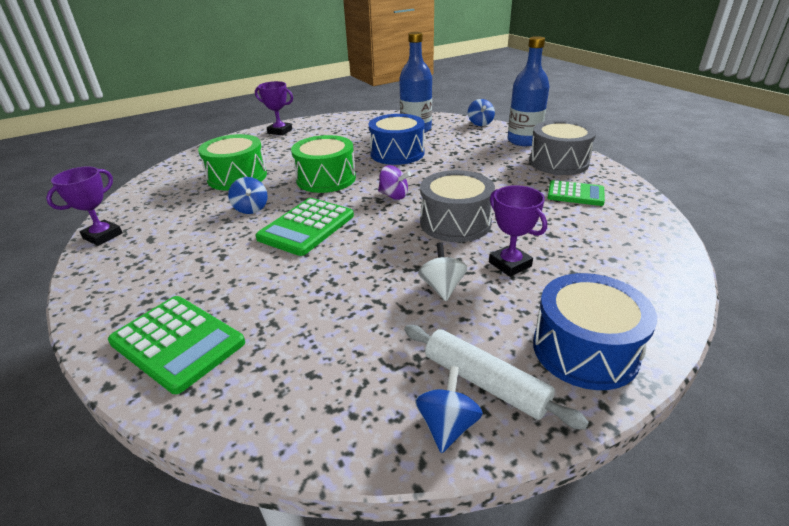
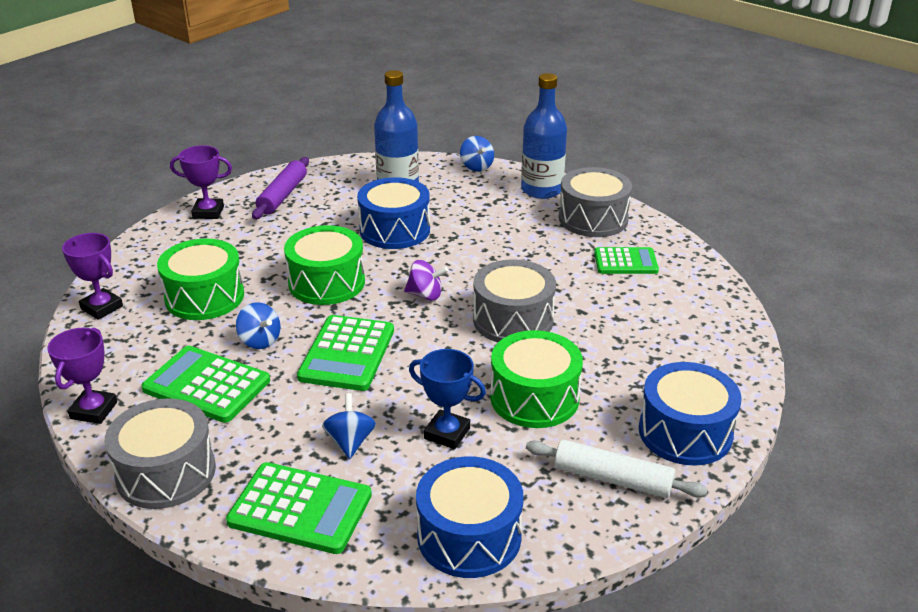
camera: 20 degrees left, 0 degrees up
(107, 289) = (166, 472): none -> grey drum
(190, 232) = (206, 385): none -> green calculator
(304, 408) = (469, 536): none -> blue drum
(334, 127) = (283, 195): none -> purple rolling pin
(345, 303) = (447, 433): none -> blue trophy
(442, 287) = (534, 397): white spinning top -> green drum
(447, 425) = (597, 520): blue spinning top -> blue spinning top (350, 442)
(510, 264) = (589, 360): purple trophy -> purple trophy (102, 307)

